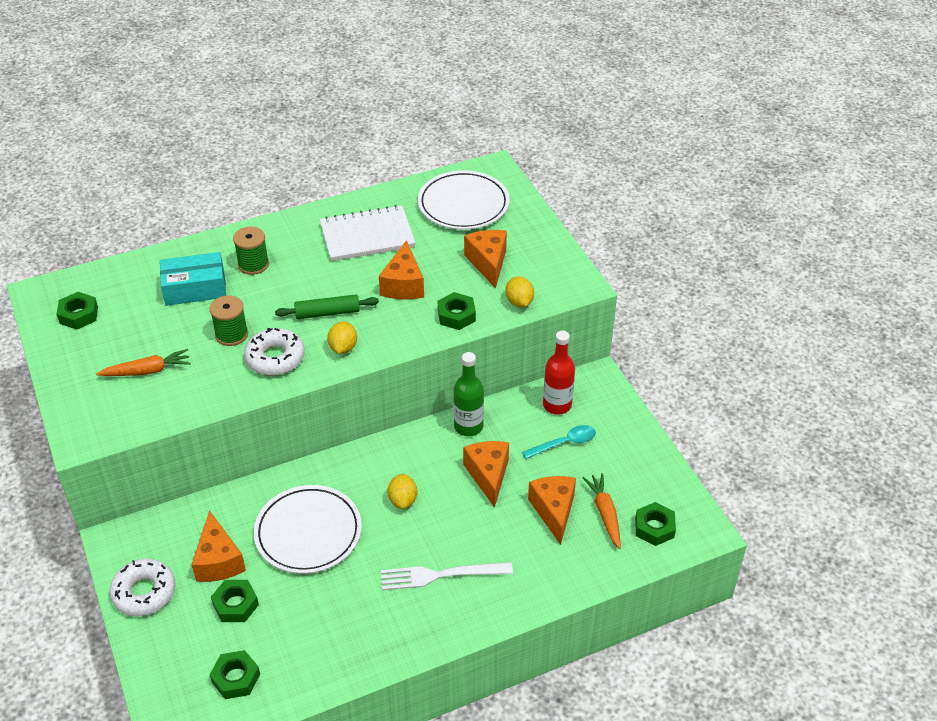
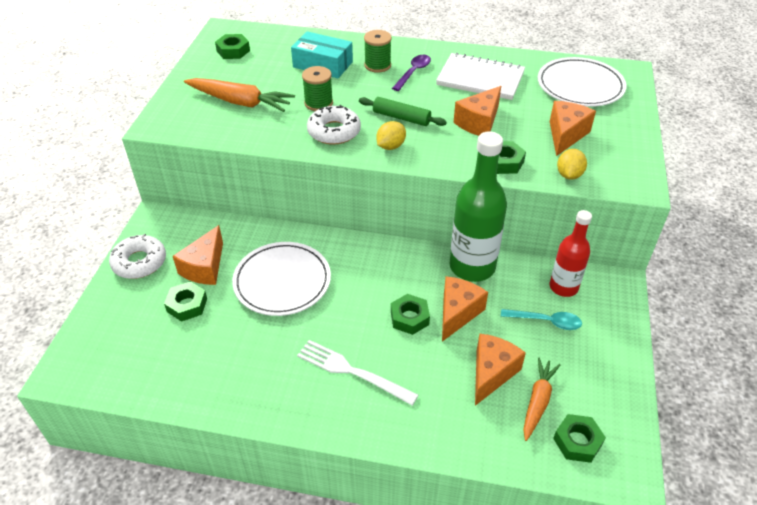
camera: 35 degrees right, 0 degrees up
(147, 371) = (240, 102): orange carrot -> orange carrot, size x1.51
(236, 678) = (138, 359): green nut -> green nut (409, 318)
(297, 257) = (413, 72): none -> purple spoon
(403, 500) = (372, 295): yellow lemon -> none
(468, 426) = (472, 267): green bottle -> green bottle, size x1.64

